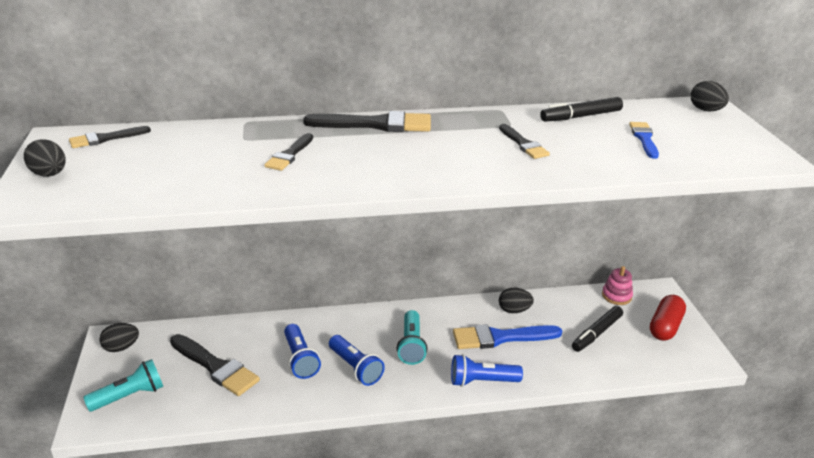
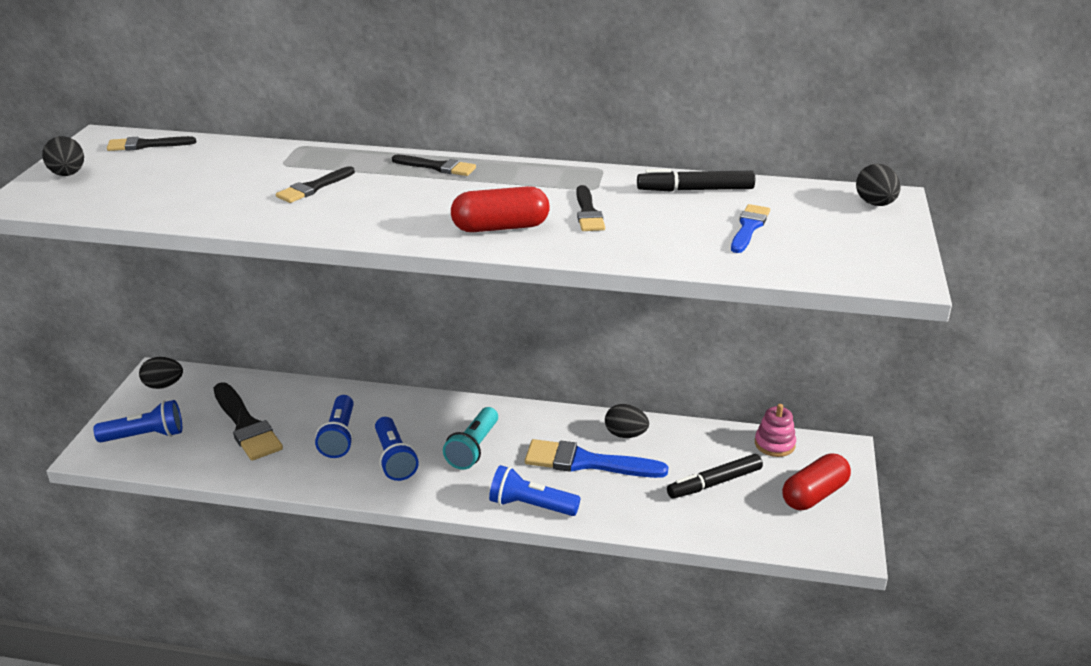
camera: 20 degrees right, 0 degrees up
(129, 396) = (145, 436): turquoise flashlight -> blue flashlight
(376, 124) = (438, 167): black brush -> black brush, size x0.57
(470, 165) = (500, 227): none -> red capsule

